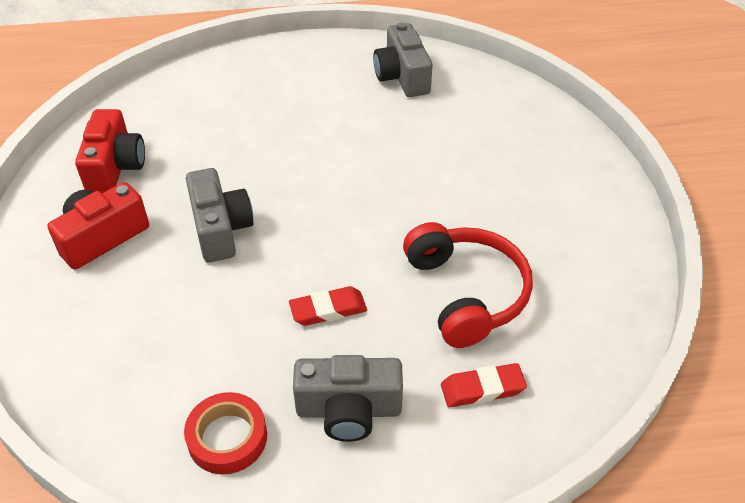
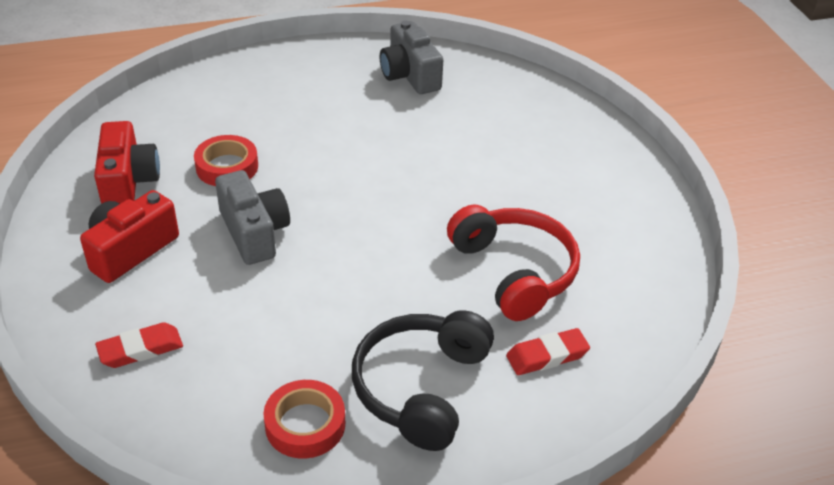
camera: 10 degrees left, 5 degrees down
(209, 159) = (227, 167): none -> red tape
(328, 309) = (381, 298): red eraser -> red eraser (140, 349)
(349, 410) = (421, 387): grey camera -> black headphones

